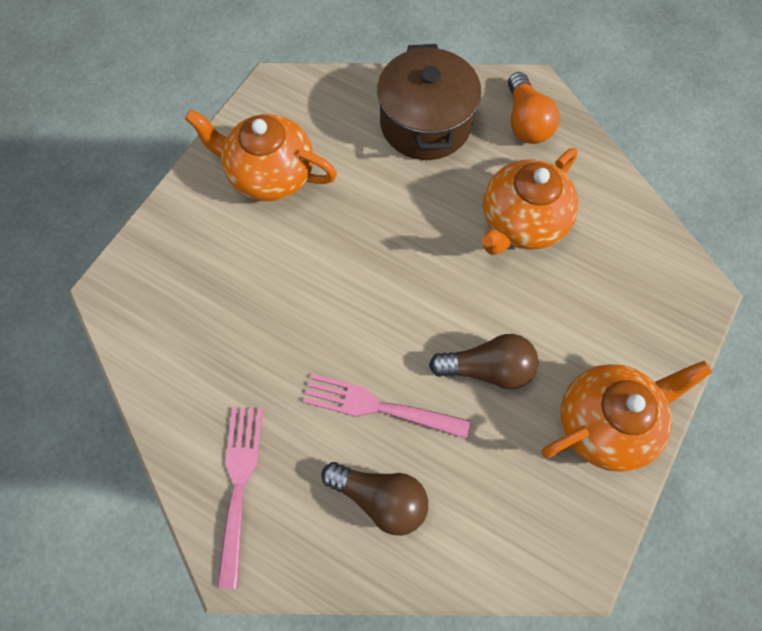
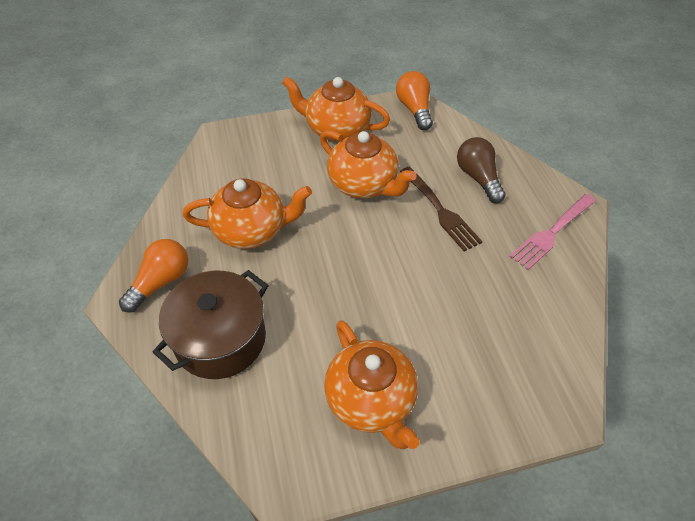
camera: 135 degrees left, 15 degrees down
(378, 406) = (440, 211): pink fork -> brown fork
(487, 369) = (364, 184): brown light bulb -> orange teapot
(563, 555) = (414, 109): none -> orange light bulb

